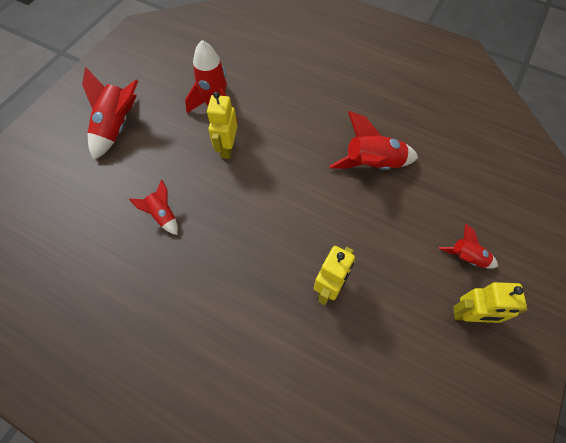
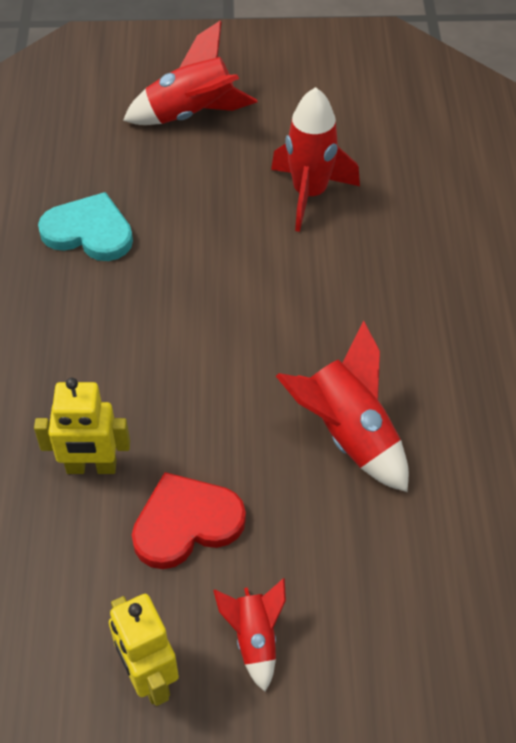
camera: 60 degrees right, 10 degrees down
(163, 215) = (89, 231): red rocket -> turquoise heart
(227, 148) = (244, 243): yellow robot -> none
(387, 257) = (186, 523): none -> red heart

